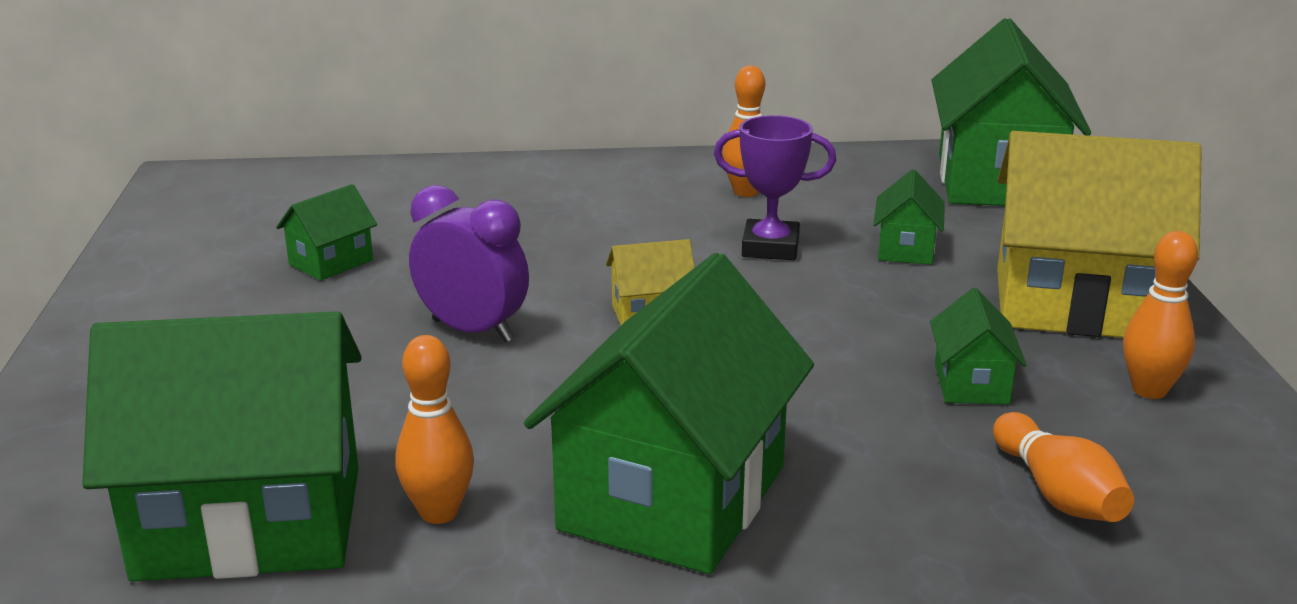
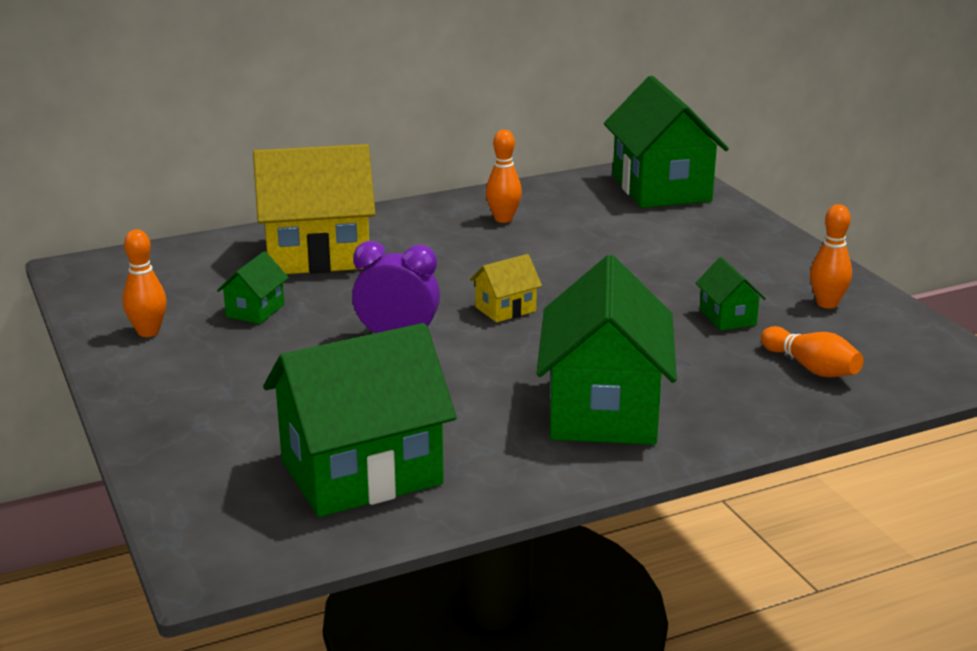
camera: 20 degrees left, 0 degrees up
(439, 512) = (473, 444): orange bowling pin -> orange bowling pin (148, 332)
(770, 247) = (548, 254): purple trophy -> none
(906, 249) = (634, 242): green house -> none
(1077, 304) = (758, 260): yellow house -> yellow house (317, 255)

